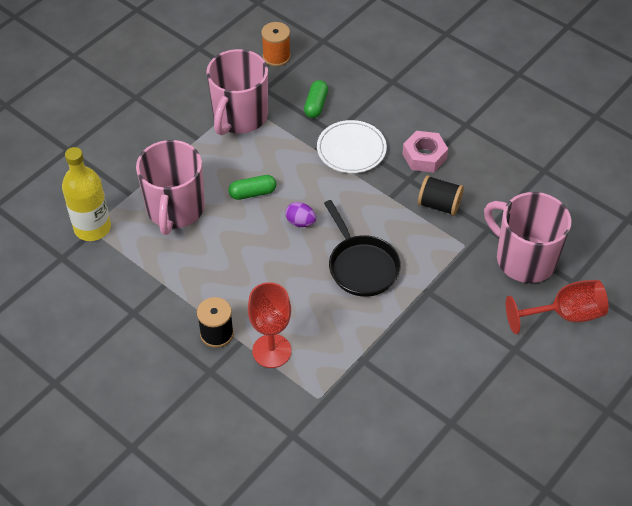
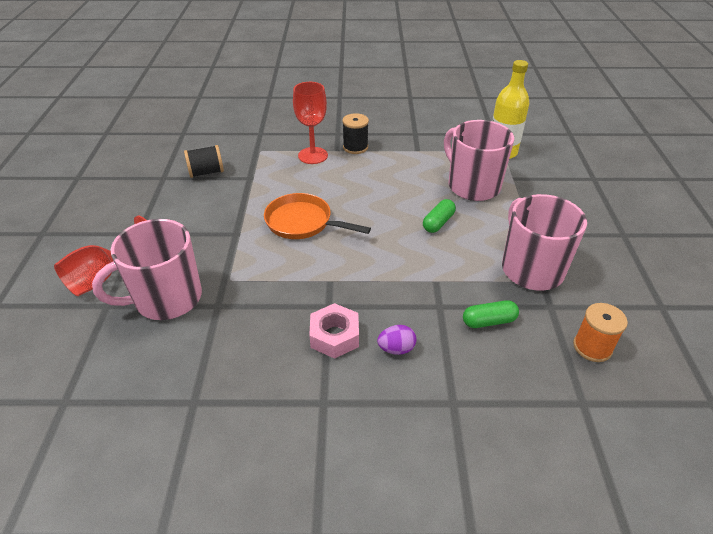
camera: 140 degrees right, 10 degrees down
(300, 222) = (379, 224): purple egg -> purple egg (396, 349)
(316, 105) = (489, 321): green capsule -> green capsule turned 75 degrees counterclockwise
(351, 149) = (407, 300): white plate -> none
(361, 266) = (302, 222): black pan -> orange pan
(439, 205) = (280, 299): black spool -> black spool (206, 172)
(524, 258) = (166, 299): pink mug -> pink mug turned 150 degrees clockwise

